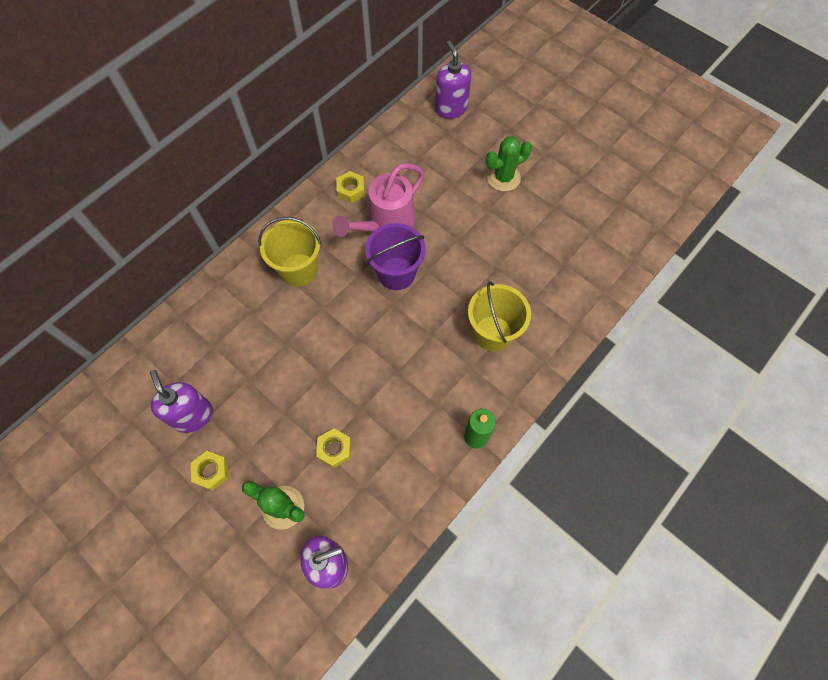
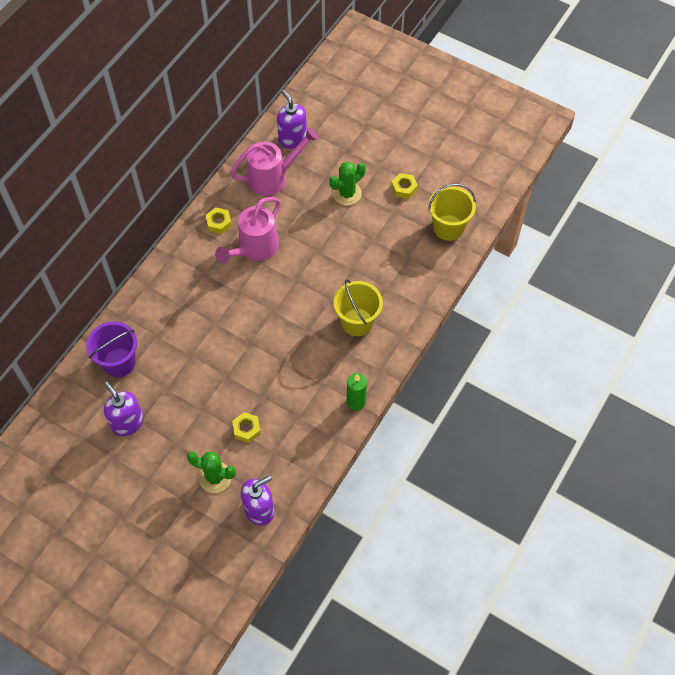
camera: 10 degrees left, 5 degrees down
(211, 471) = (153, 461): yellow nut -> yellow nut (404, 188)
(299, 270) = (188, 296): yellow bucket -> yellow bucket (448, 227)
(396, 273) = (270, 287): purple bucket -> purple bucket (119, 362)
(422, 147) = (273, 177): none -> pink watering can

